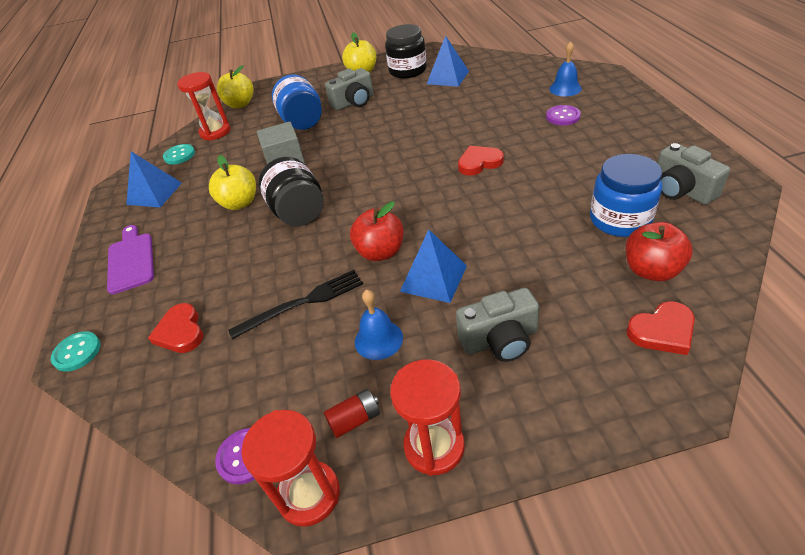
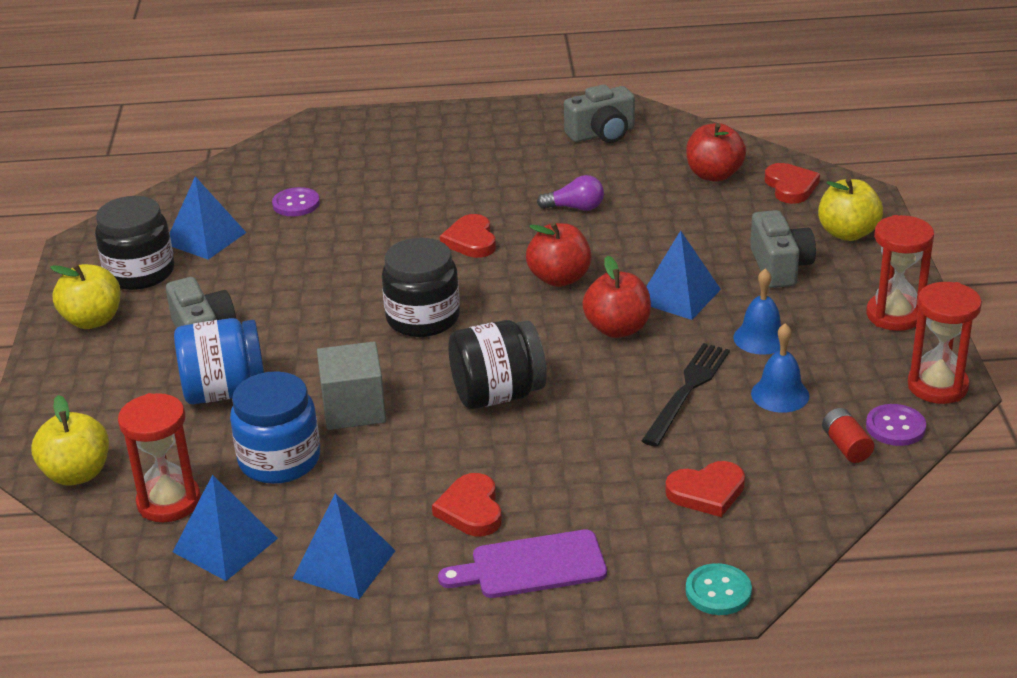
camera: 85 degrees left, 10 degrees down
(179, 155) = (225, 545): turquoise button -> blue pyramid
(187, 226) = (471, 510): none -> red heart
(240, 203) = (438, 455): yellow apple -> yellow apple (847, 233)
(302, 303) = (687, 391): black fork -> black fork turned 45 degrees clockwise
(355, 419) = (860, 357): red battery -> red battery (846, 446)
(380, 165) = (423, 318): none -> black jar
(442, 211) = (559, 278): none -> red apple
(547, 199) = (575, 208): none -> purple light bulb
(563, 116) = (405, 168): purple button -> purple button (296, 204)
(565, 88) = (335, 154): blue bell -> blue bell (780, 394)
(620, 219) = (632, 174): blue jar -> blue jar (279, 460)

